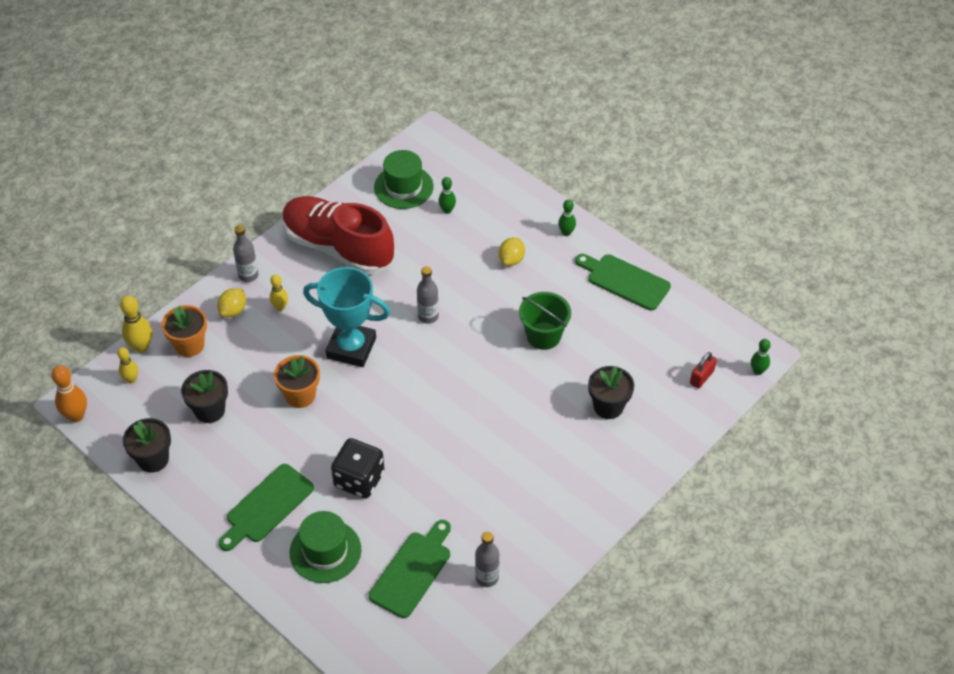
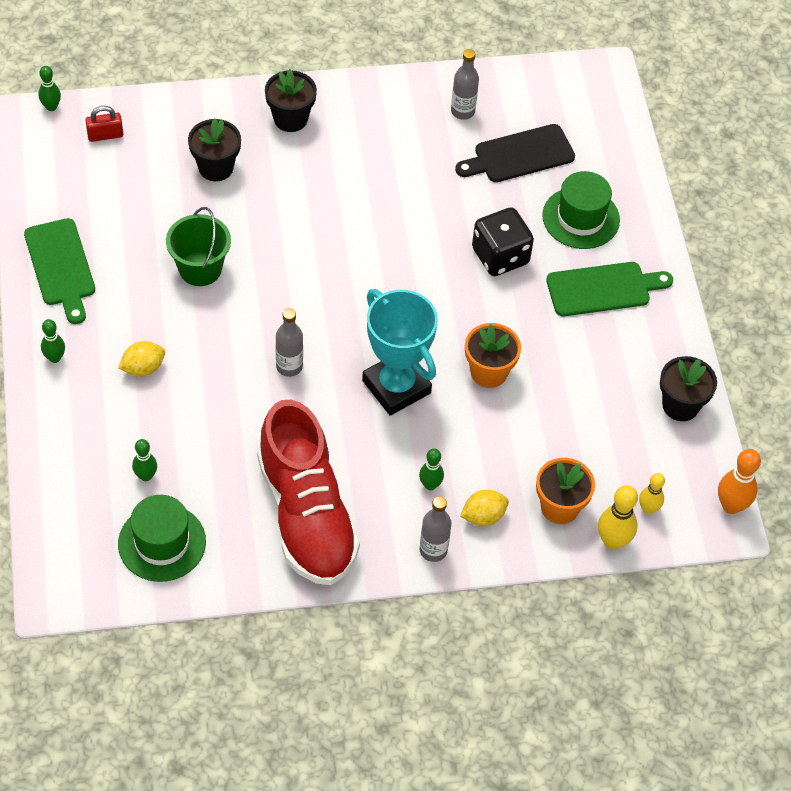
camera: 145 degrees left, 5 degrees up
(210, 410) = (590, 418): black flower pot -> black flower pot (290, 119)
(280, 307) = (430, 485): yellow bowling pin -> green bowling pin
(412, 571) = (519, 155): green cutting board -> black cutting board

